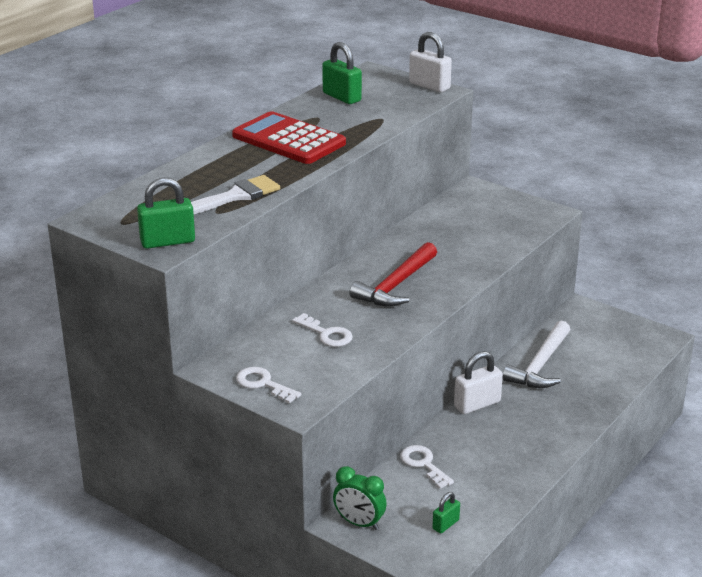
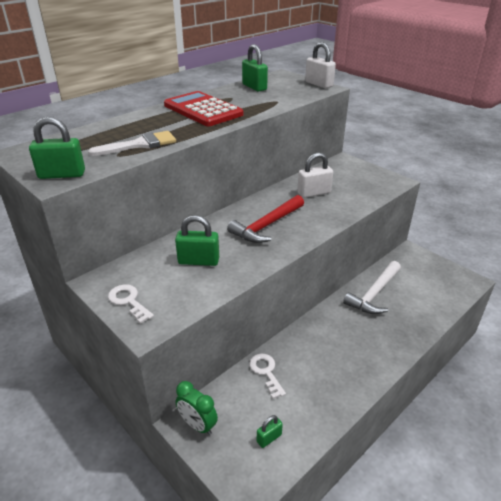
camera: 10 degrees right, 5 degrees up
(326, 334) = (198, 261): white key -> green padlock
(477, 404) = (320, 322): white padlock -> white padlock (314, 193)

